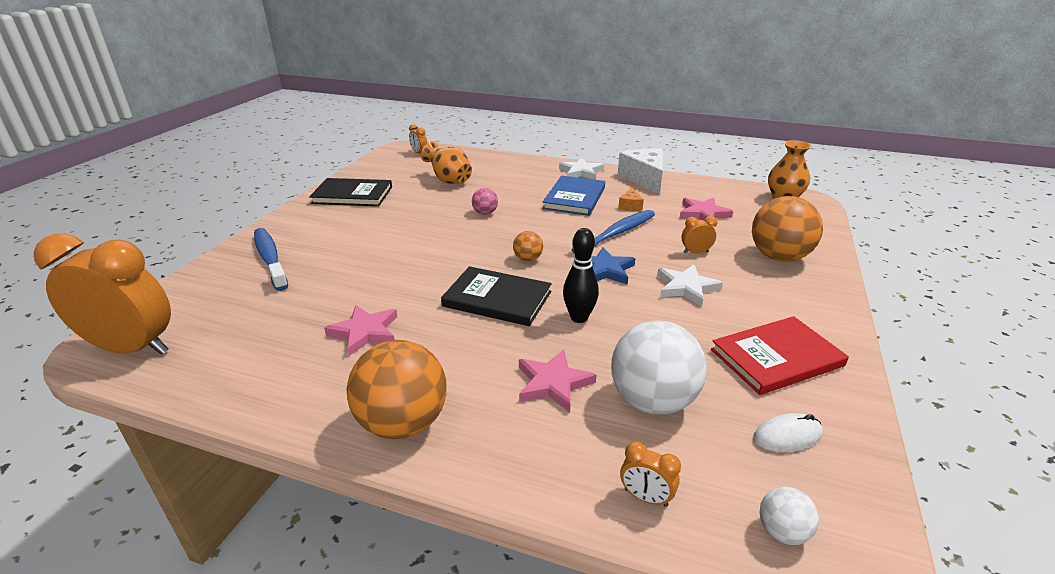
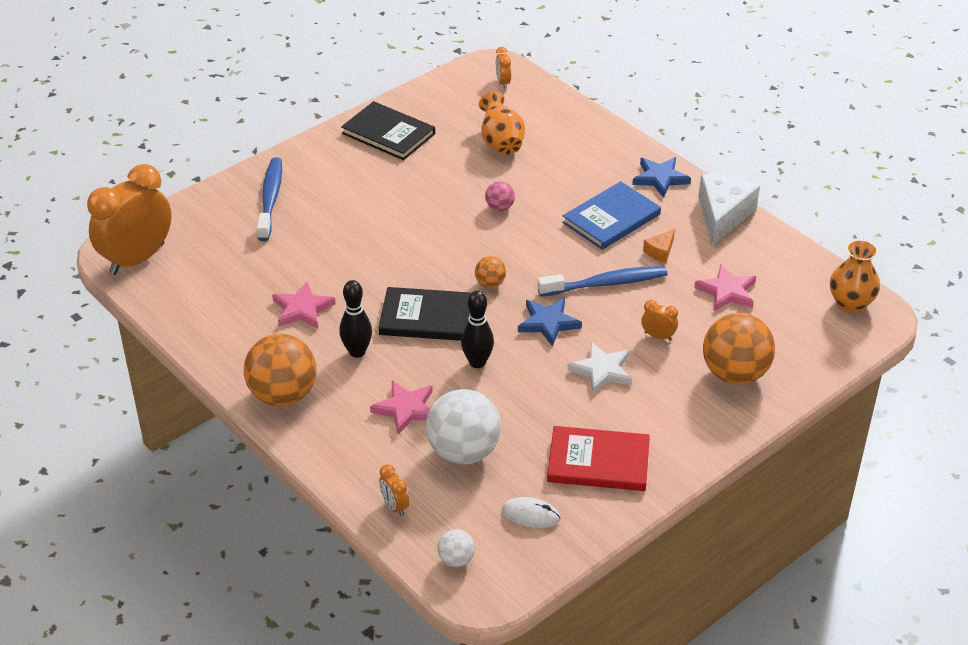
camera: 30 degrees right, 10 degrees up
(132, 348) = (137, 259): orange clock -> orange clock turned 90 degrees counterclockwise
(454, 350) = (357, 352): none -> black bowling pin
(497, 299) = (427, 317): black book -> black book turned 45 degrees counterclockwise
(581, 172) = (660, 178): white star -> blue star

